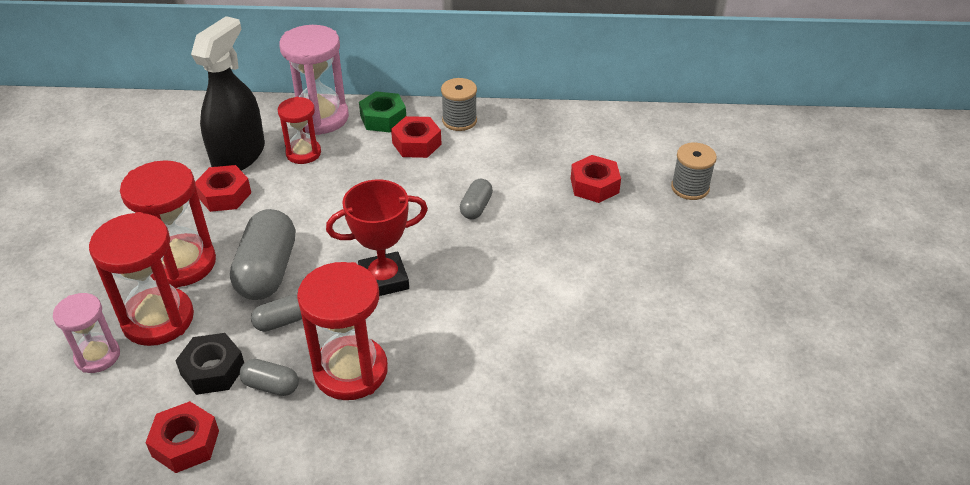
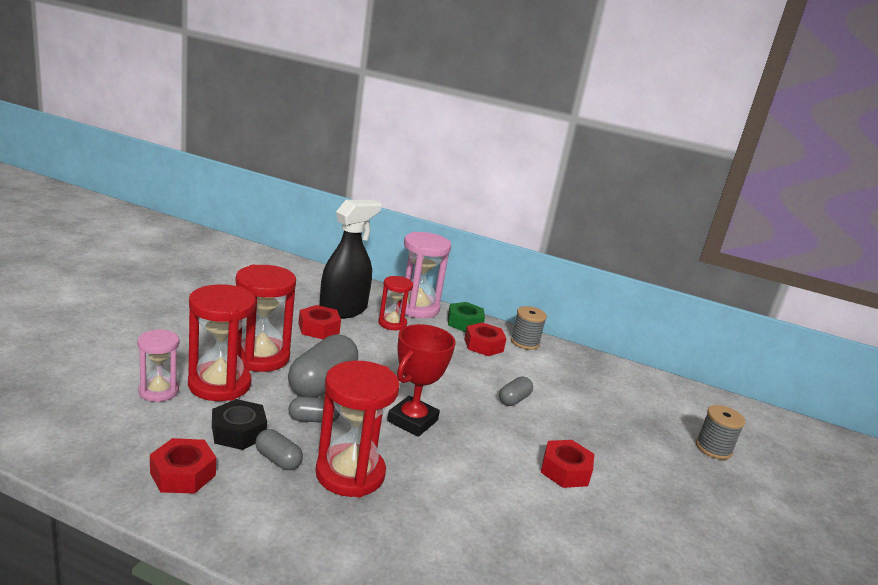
camera: 15 degrees right, 20 degrees down
(384, 279) = (412, 421): red trophy -> red trophy turned 60 degrees counterclockwise
(594, 185) = (624, 418): red nut -> red nut (565, 471)

